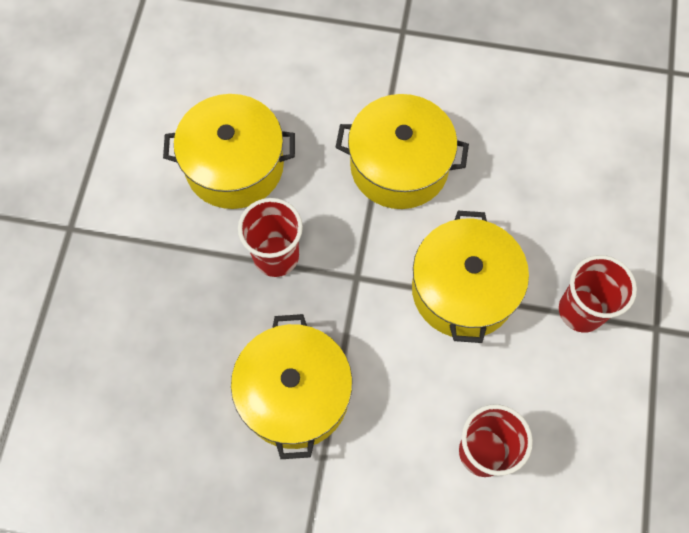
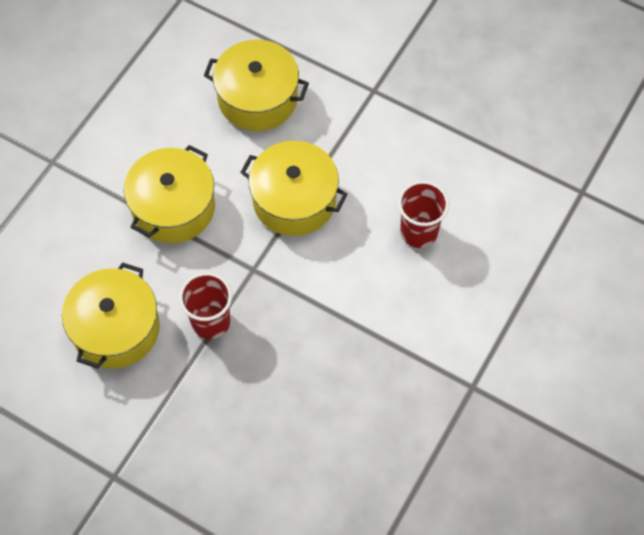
camera: 70 degrees left, 5 degrees down
(295, 394) = (329, 343): yellow pot -> yellow pot (257, 98)
(581, 310) = (342, 131): red cup -> none

